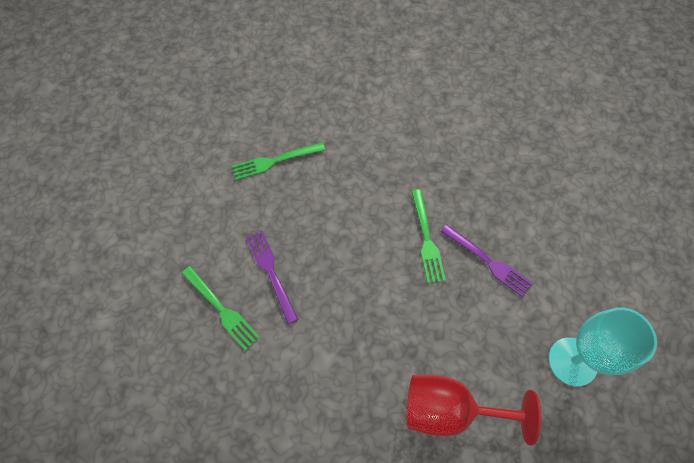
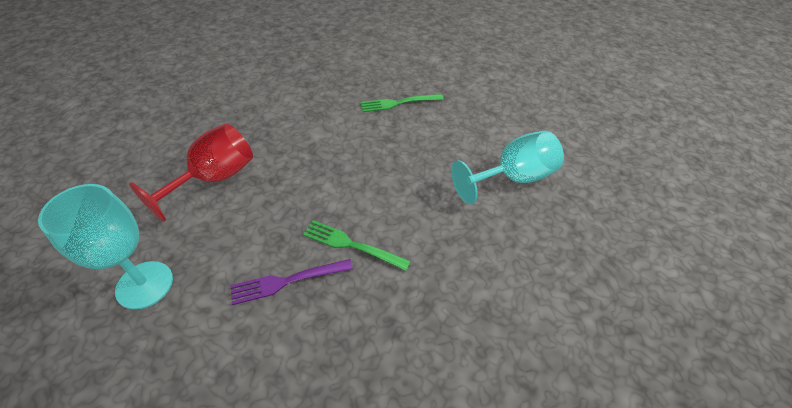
camera: 120 degrees right, 15 degrees down
(271, 272) = (406, 135): purple fork -> none
(275, 161) = (512, 178): green fork -> turquoise goblet

